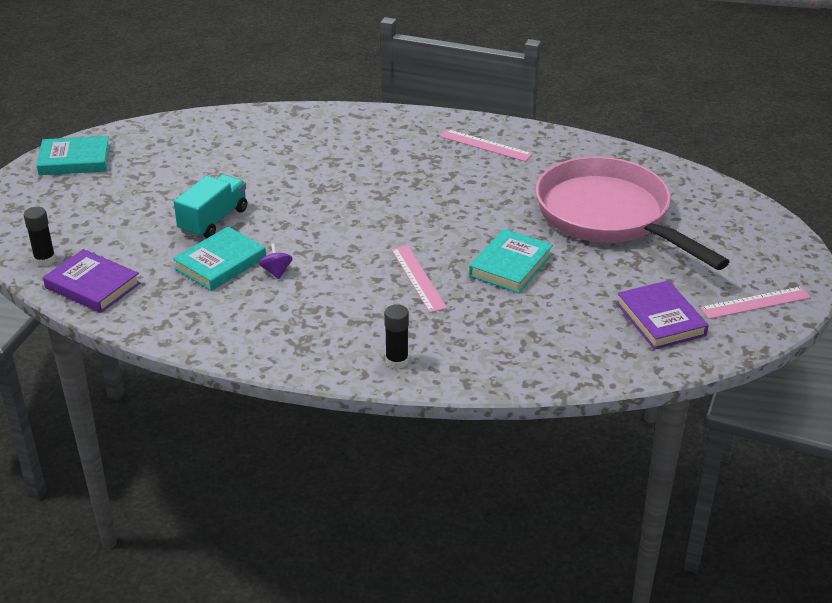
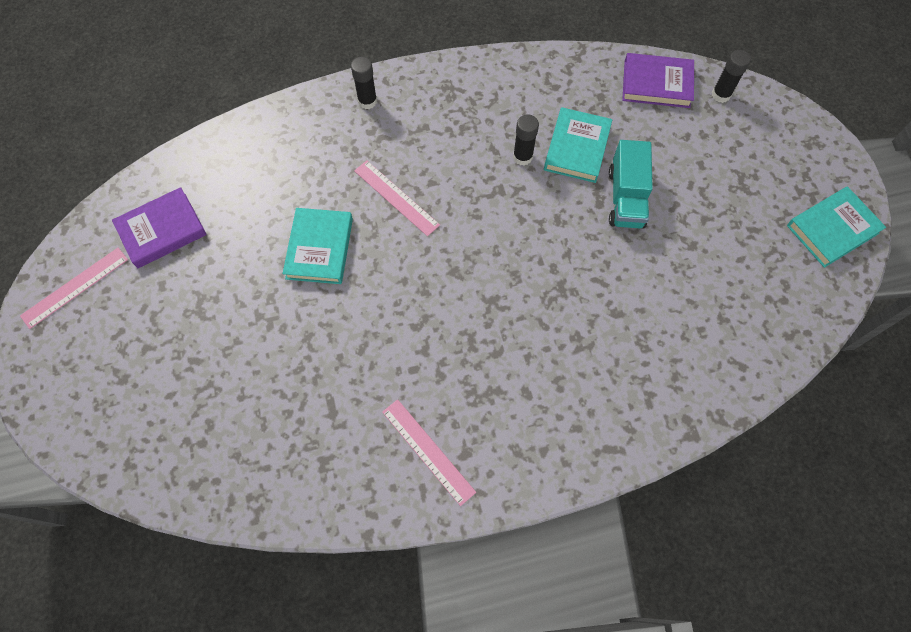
camera: 155 degrees right, 30 degrees up
(276, 272) = (522, 157): purple spinning top -> black glue stick
(485, 145) = (428, 451): pink ruler -> pink ruler turned 45 degrees clockwise
(609, 217) = (244, 366): pink pan -> none
(661, 319) = (162, 230): purple book -> purple book turned 75 degrees counterclockwise

